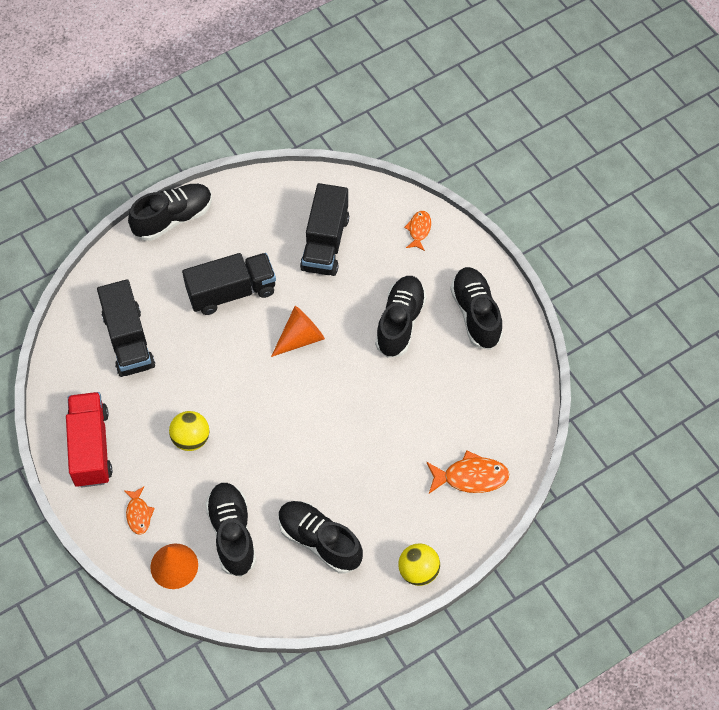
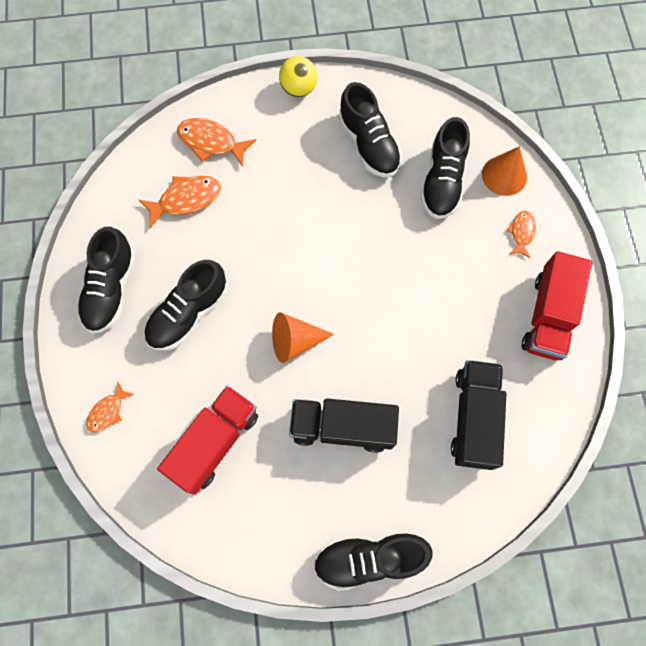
camera: 155 degrees left, 10 degrees up
(191, 439) = (447, 283): yellow ball -> none
(325, 243) = (214, 442): black truck -> red truck
(460, 413) = (186, 200): none -> orange fish

